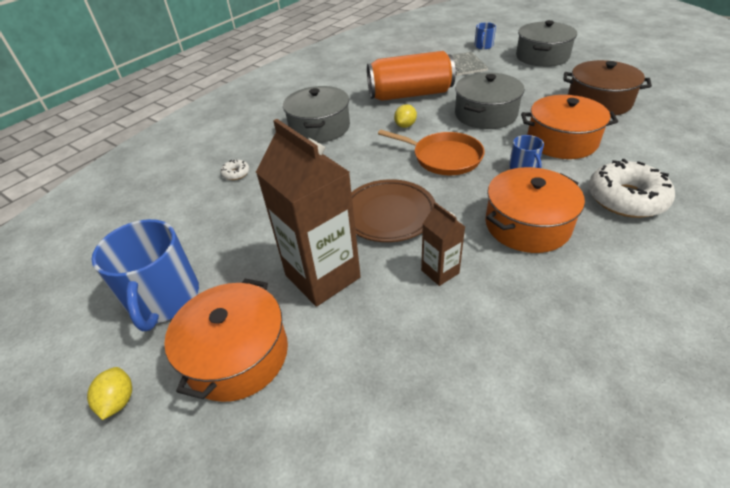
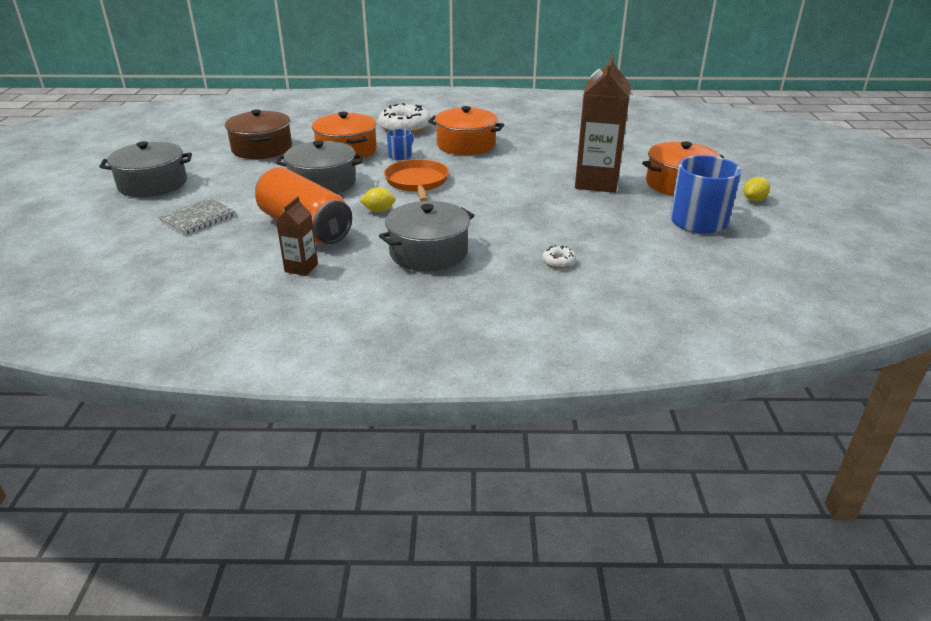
camera: 130 degrees left, 10 degrees down
(388, 214) = (513, 182): brown plate -> none
(440, 271) = (540, 156): brown carton -> brown carton (301, 268)
(483, 46) = (122, 221): blue mug -> none

